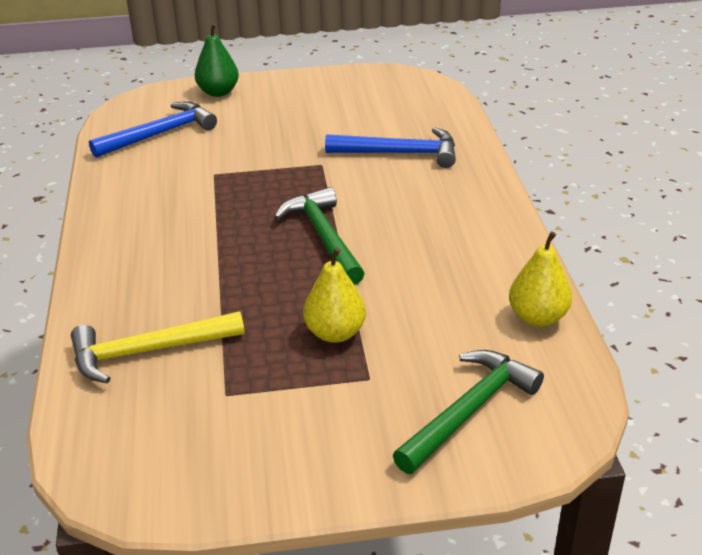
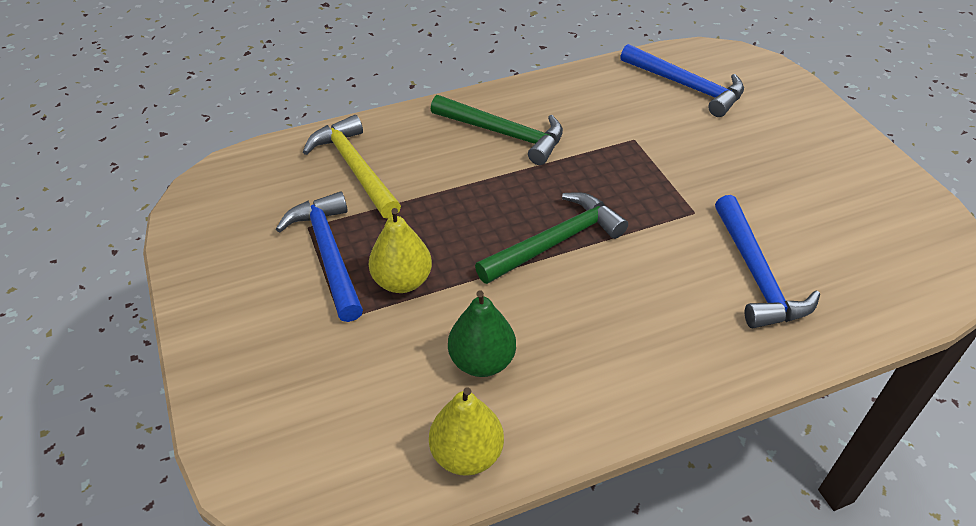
camera: 75 degrees right, 10 degrees up
(218, 92) = (795, 103): green pear -> green pear (482, 361)
(275, 380) = (329, 254): none -> blue hammer
(469, 411) = (302, 406): green hammer -> green hammer (504, 134)

